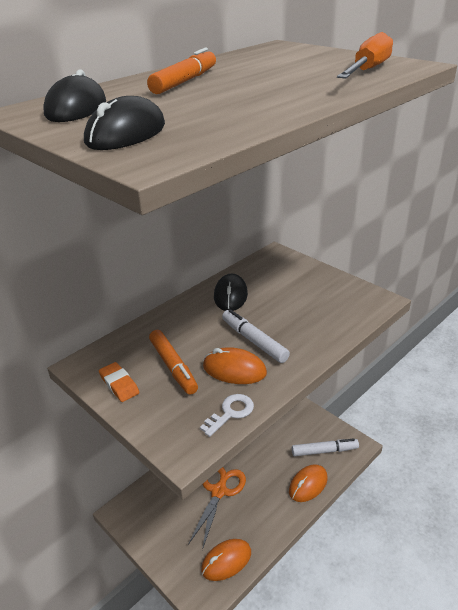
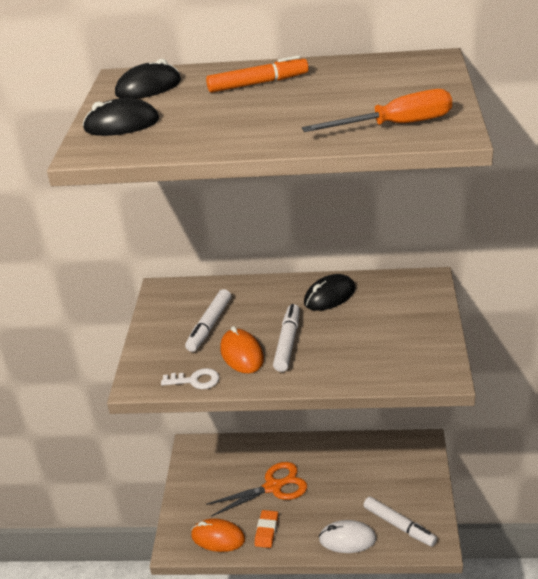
camera: 50 degrees right, 0 degrees up
(119, 384) = (163, 316): orange eraser -> orange eraser (266, 531)
(173, 366) = (210, 325): orange marker -> white marker
(308, 485) = (347, 539): orange mouse -> white mouse

